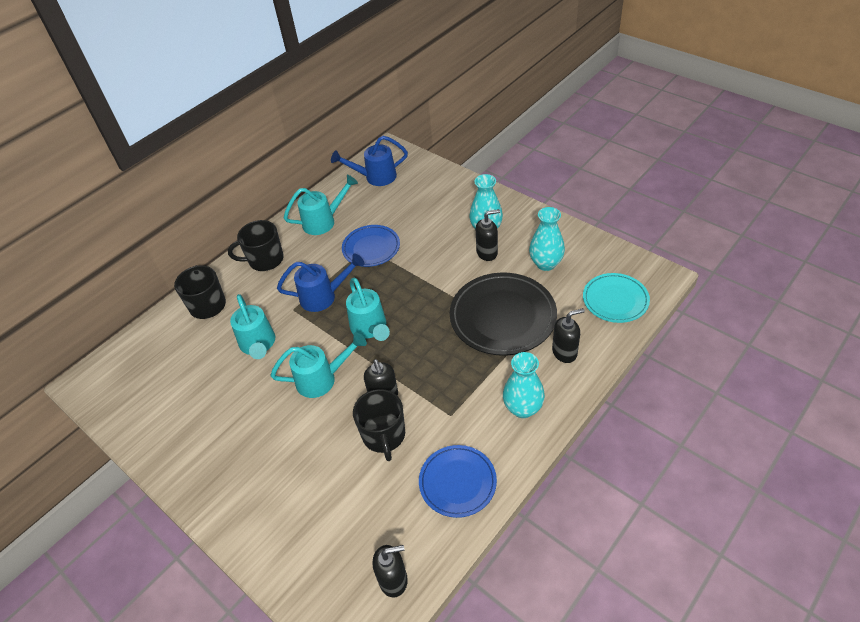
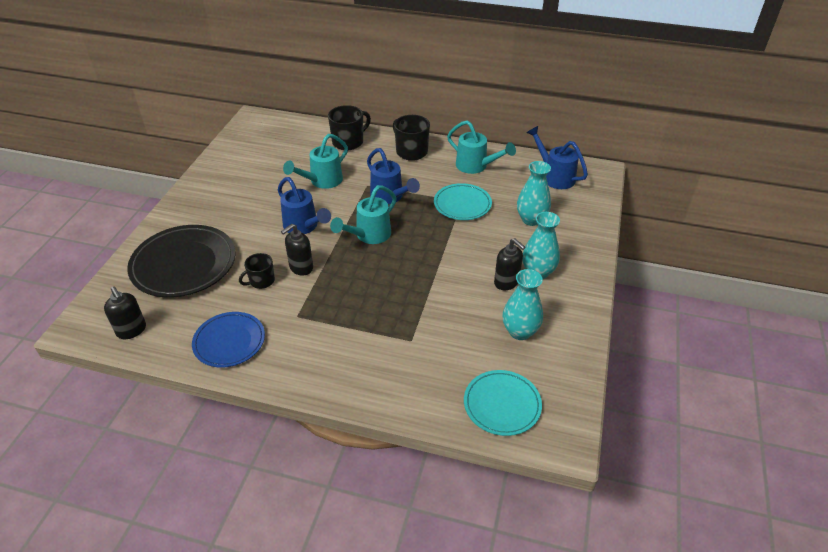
camera: 60 degrees right, 5 degrees down
(322, 379) = (303, 227): turquoise watering can -> blue watering can
(371, 248) = (462, 204): blue plate -> turquoise plate
(384, 435) = (261, 281): black mug -> black mug, size x0.63
(502, 317) = (428, 318): black plate -> black plate (184, 264)
(523, 408) = (324, 364): turquoise vase -> turquoise vase (531, 219)
(564, 352) = (406, 379): black soap dispenser -> none

